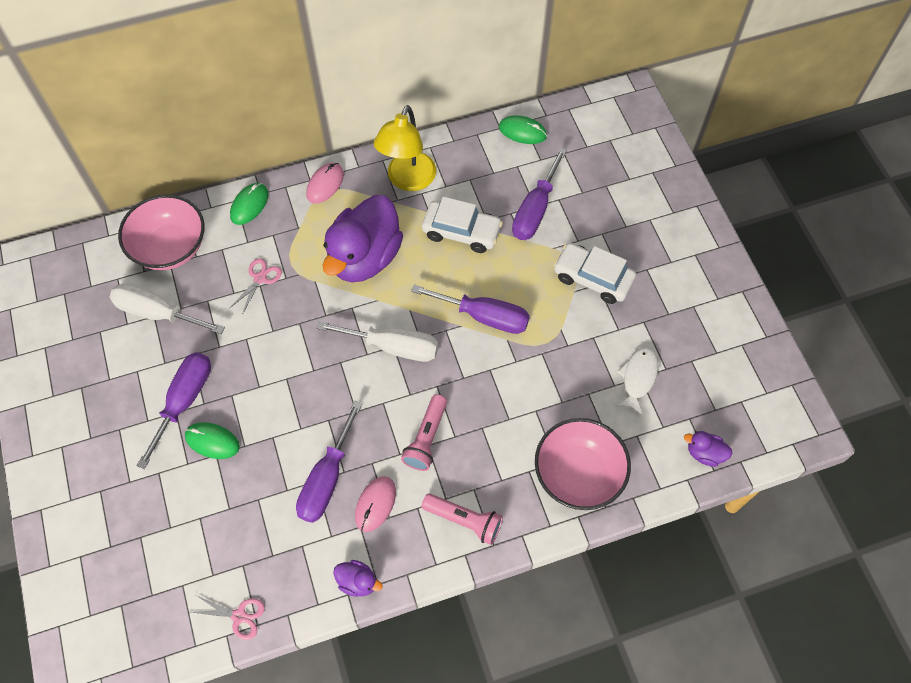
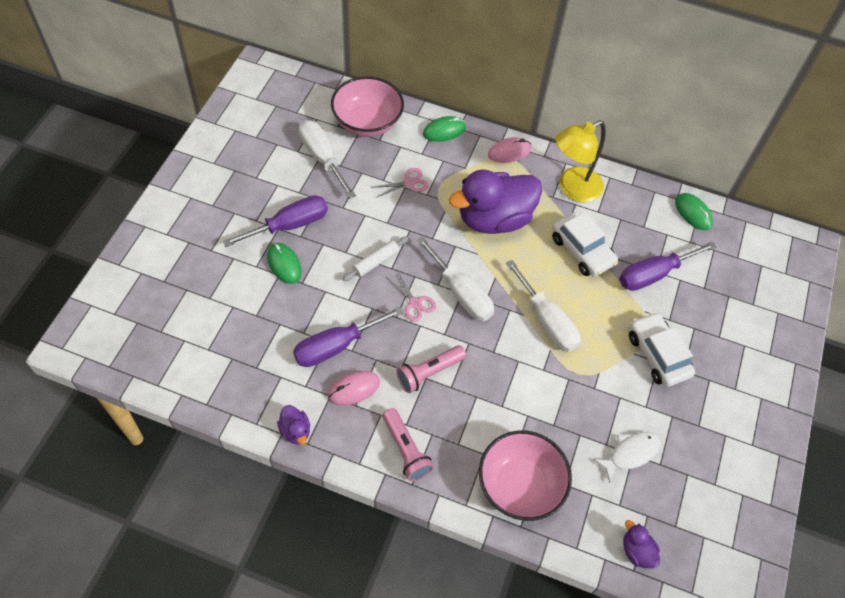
camera: 35 degrees right, 5 degrees down
(239, 616) = (200, 389): pink scissors -> pink scissors (415, 303)
(294, 375) = (376, 262): none -> white rolling pin
(484, 316) = (547, 321): purple screwdriver -> white screwdriver

